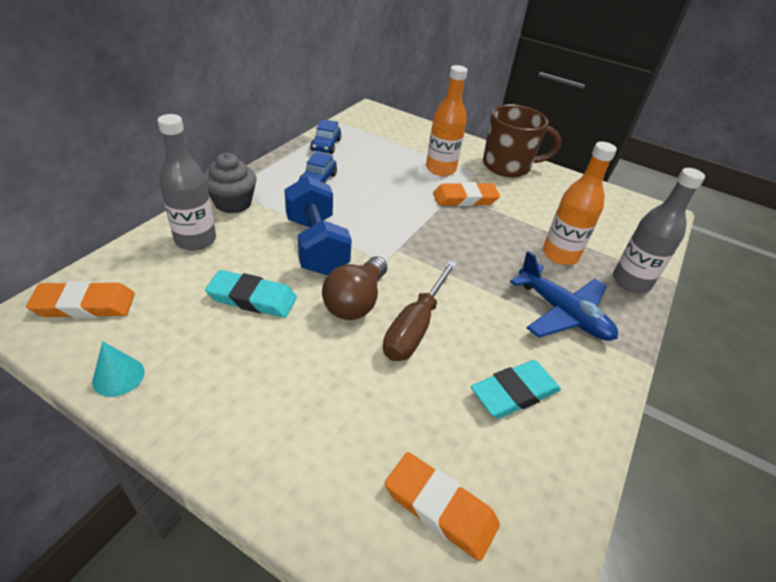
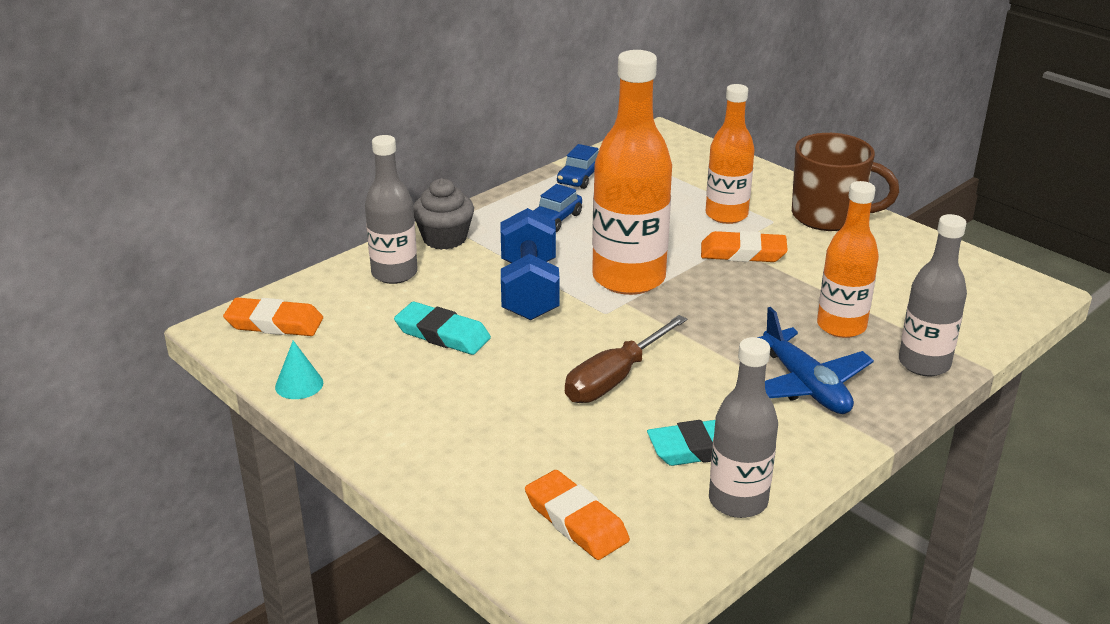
camera: 20 degrees right, 10 degrees down
(355, 301) = (555, 348): brown light bulb -> none
(391, 227) = (629, 278): none -> orange bottle
(569, 449) = (738, 501): none -> grey bottle

